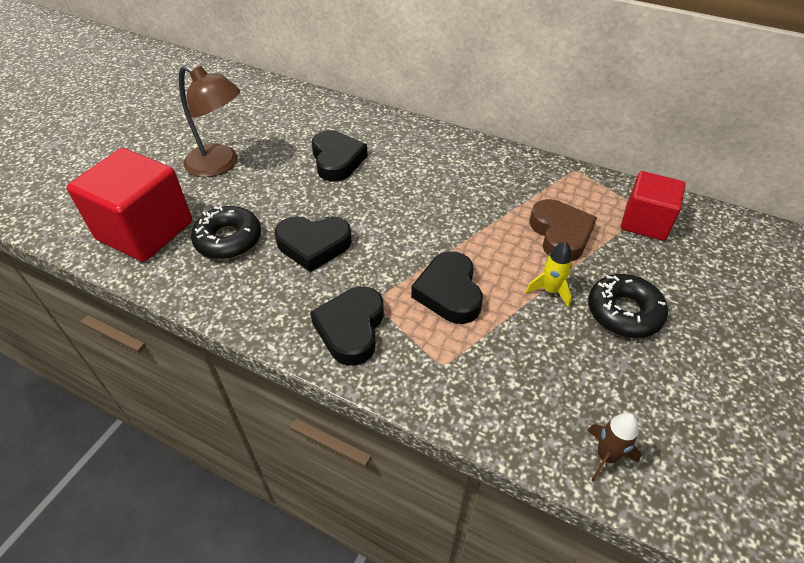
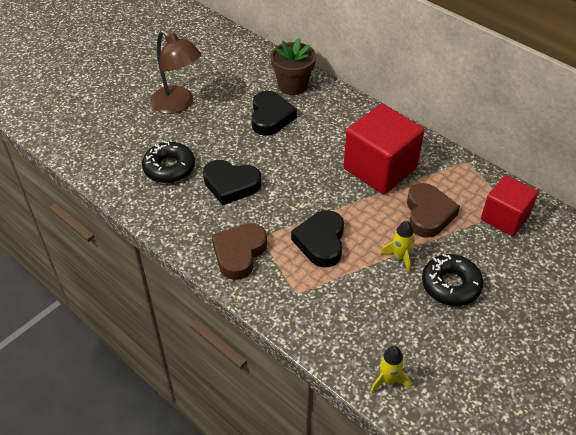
camera: 15 degrees right, 0 degrees up
(145, 230) = (111, 149): red cube -> red cube (380, 168)
(351, 123) = (293, 85): none -> brown flower pot
(351, 329) = (239, 253): black heart -> brown heart
(606, 456) = (388, 380): brown rocket -> yellow rocket

